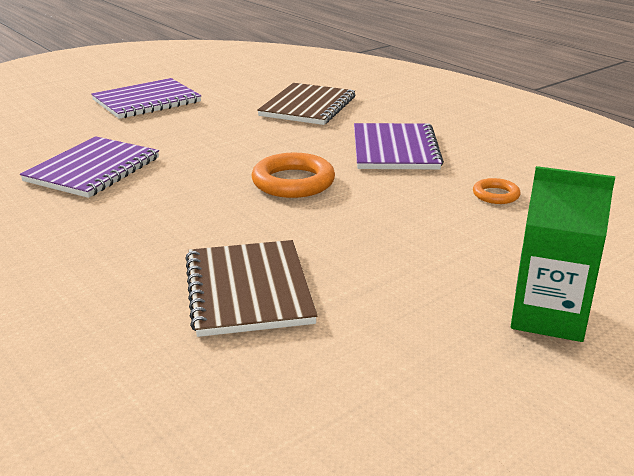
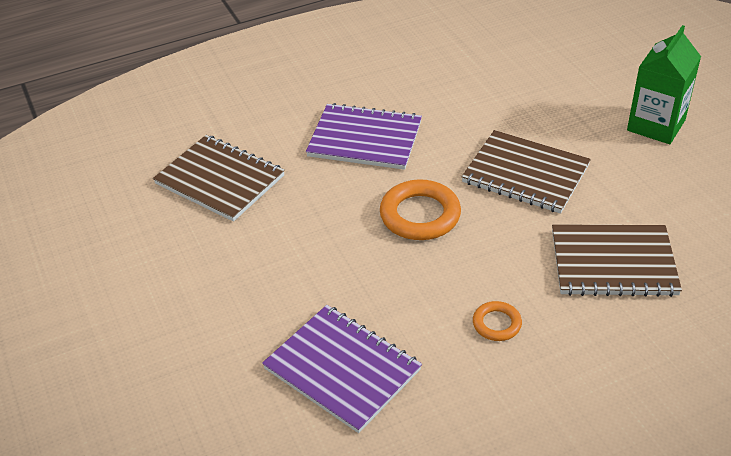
camera: 75 degrees left, 15 degrees up
(146, 101) = (127, 320): purple notebook -> none
(385, 229) = (525, 174): none -> brown notebook
(495, 195) = (477, 104): orange ring -> orange ring (496, 324)

